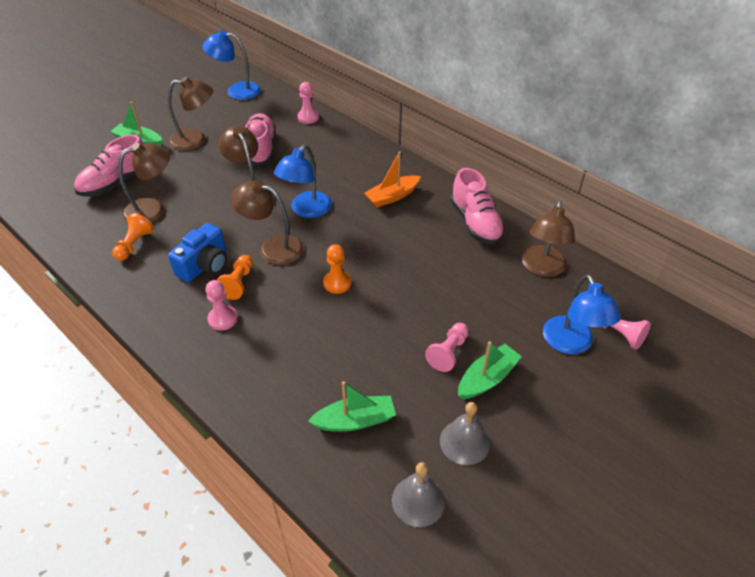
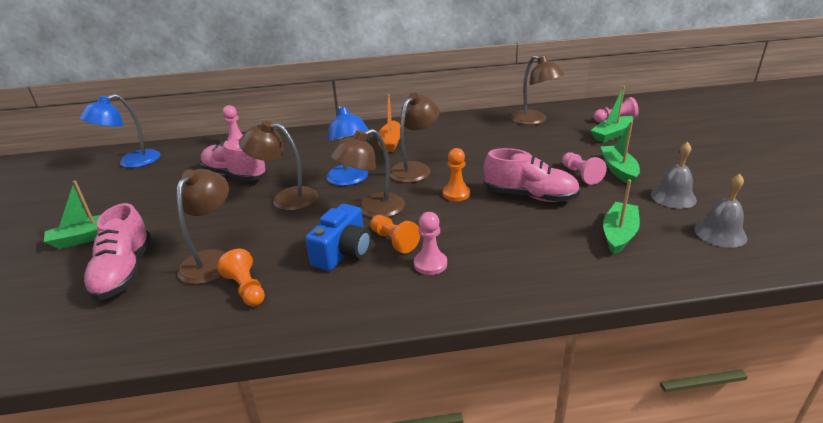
camera: 50 degrees left, 15 degrees down
(195, 140) = (155, 203): brown lamp -> brown lamp (415, 169)
(204, 265) = (343, 252): blue camera -> blue camera turned 45 degrees clockwise
(475, 223) = (463, 125): pink shoe -> pink shoe (530, 196)
(571, 344) = (612, 135): blue lamp -> green boat

